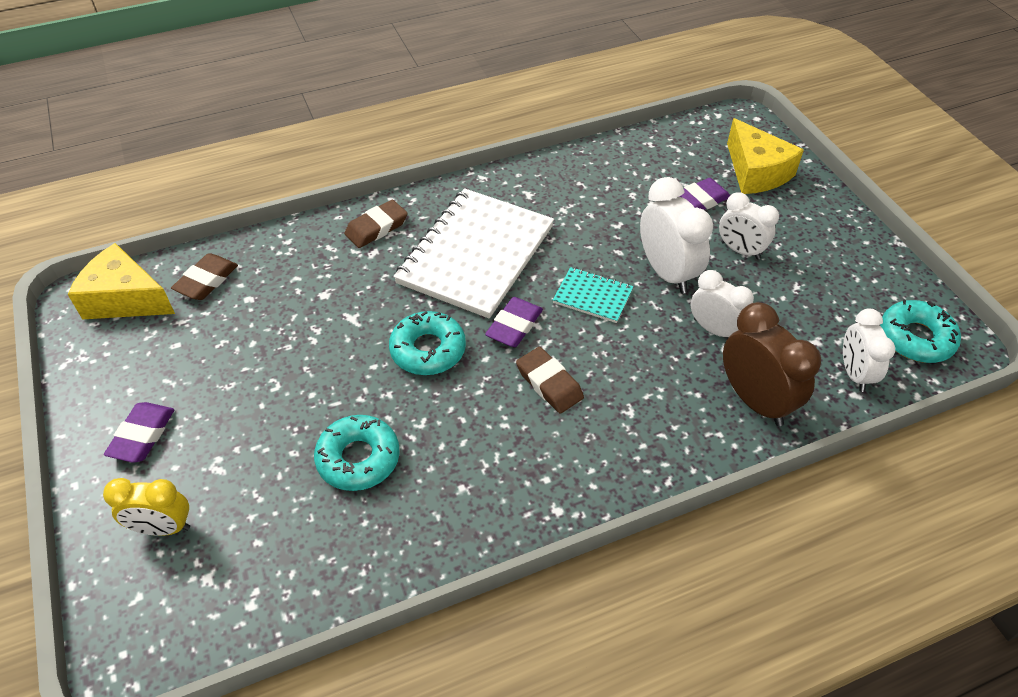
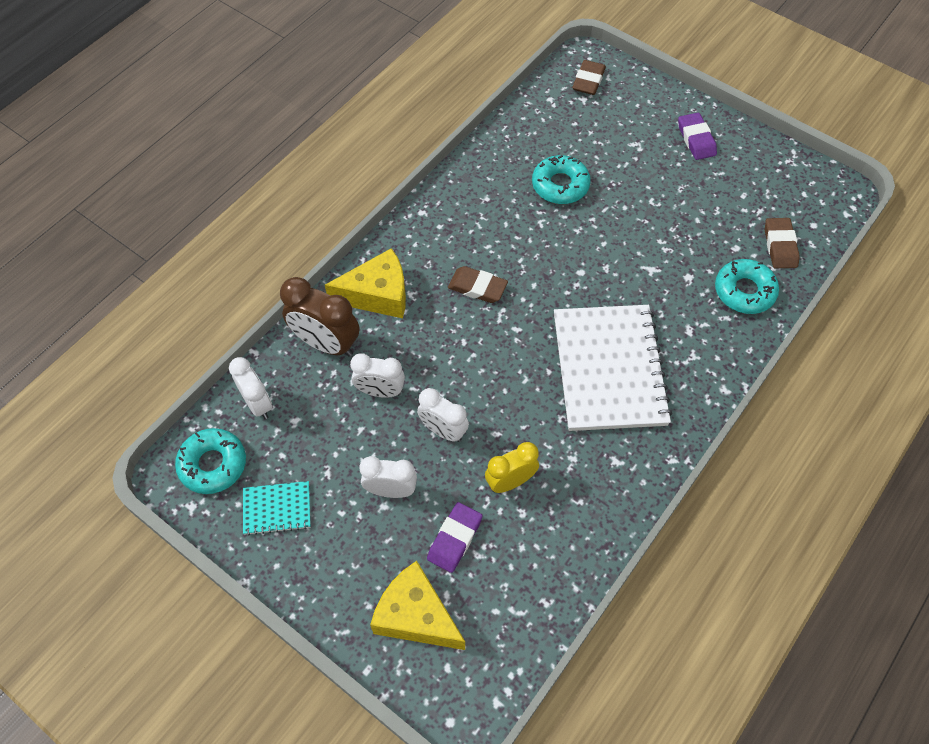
camera: 150 degrees right, 10 degrees up
(125, 299) = (815, 207): yellow cheese -> yellow cheese (378, 295)
(163, 528) = (630, 107): yellow clock -> yellow clock (510, 481)
(376, 228) = (709, 354): brown eraser -> brown eraser (588, 81)
(428, 350) = (578, 271): turquoise donut -> turquoise donut (744, 291)
(514, 326) = (532, 319): purple eraser -> none
(592, 296) = (490, 375): turquoise notebook -> turquoise notebook (277, 509)
(667, 273) = (443, 430): white clock -> white clock, size x0.66

